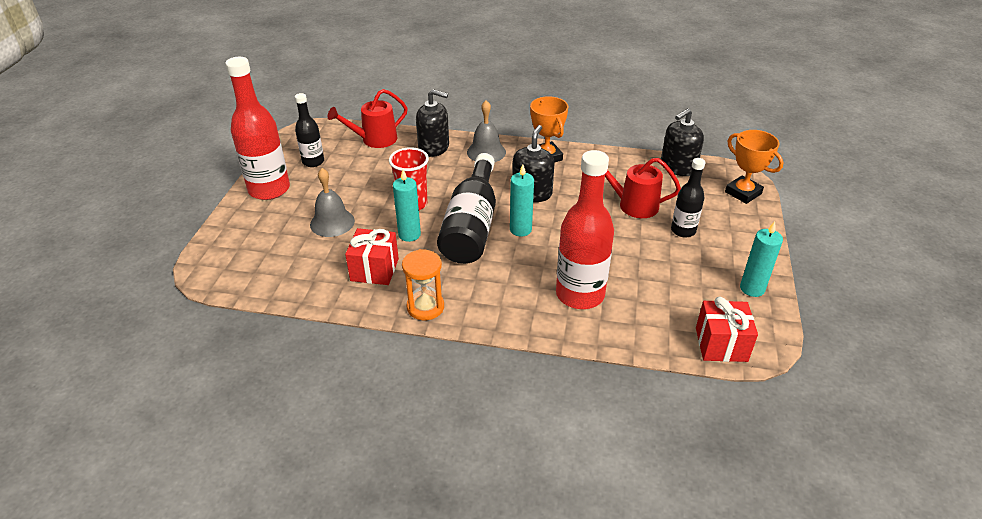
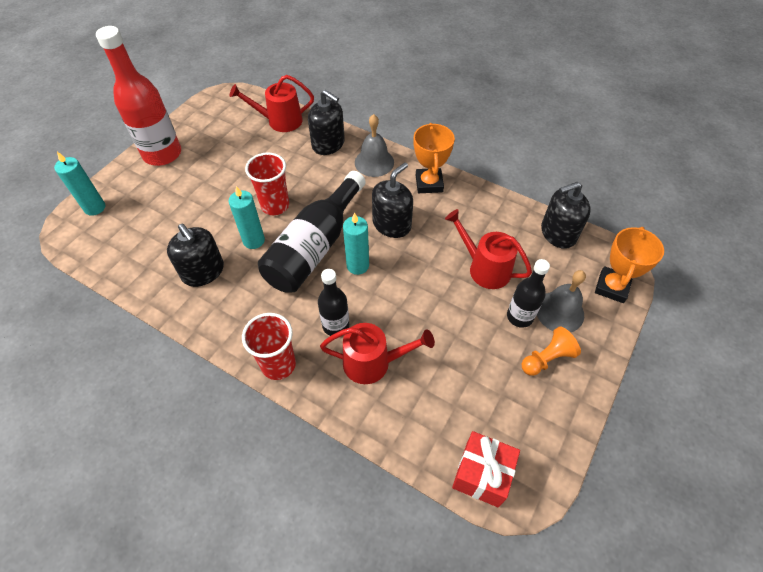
camera: 20 degrees right, 15 degrees up
(313, 162) = (214, 132): black bottle -> black bottle (336, 325)
(332, 222) = (195, 206): grey bell -> grey bell (559, 312)
(374, 270) = (203, 271): red gift -> black soap dispenser
(425, 307) = (224, 329): orange hourglass -> none
(495, 319) = (278, 364): none -> red cup
(580, 294) = (373, 362): red bottle -> red watering can
(723, 253) = (547, 358): none -> orange pawn
(743, 193) = (611, 287): orange trophy -> orange trophy turned 45 degrees clockwise
(752, 288) = (554, 415): turquoise candle -> turquoise candle (95, 208)

